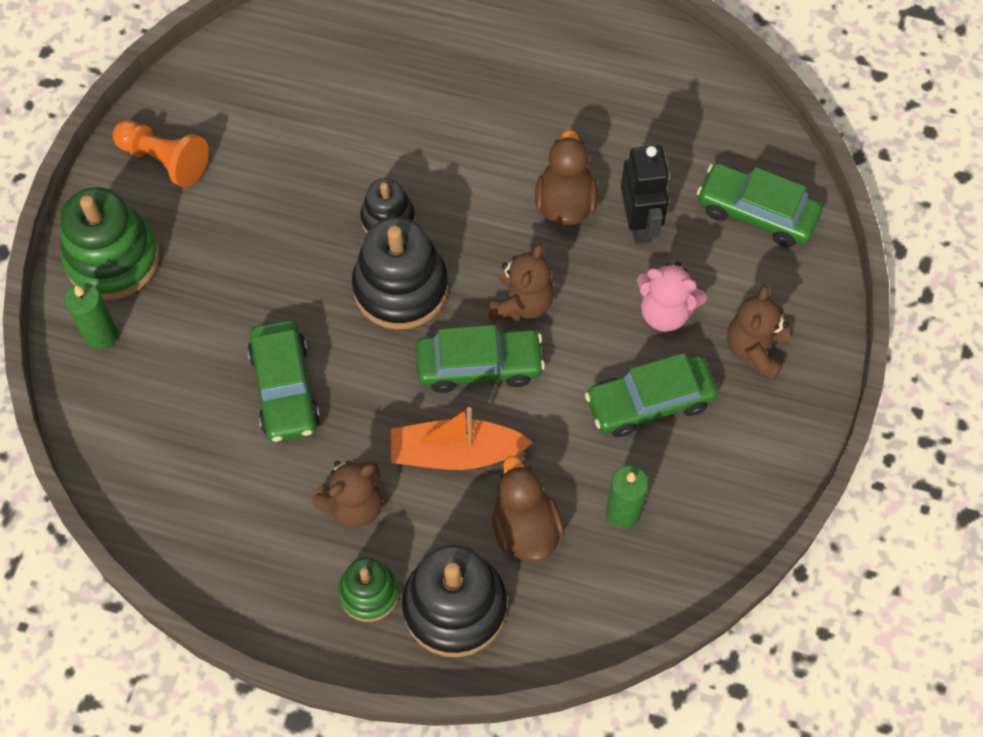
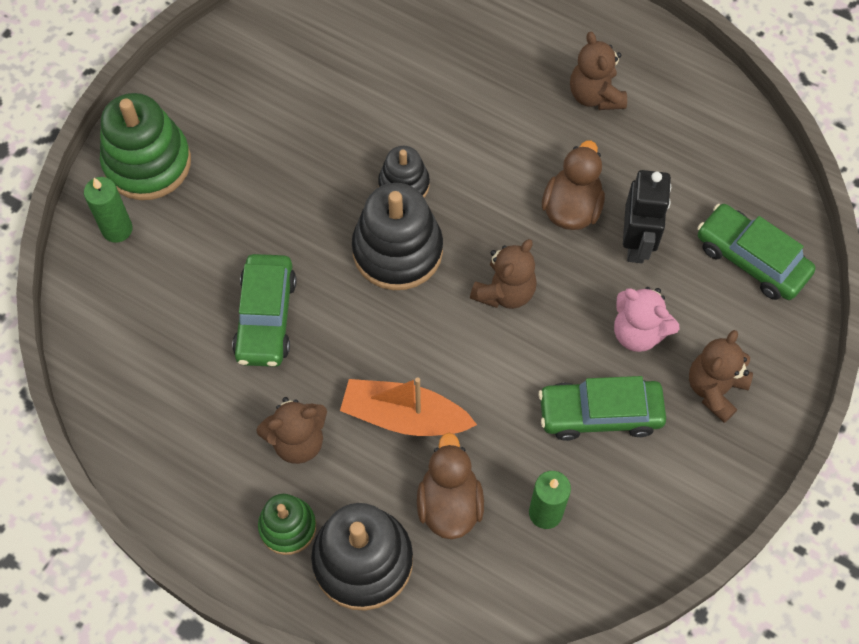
camera: 15 degrees right, 0 degrees up
(164, 160) = (219, 85): orange pawn -> none
(479, 366) = (449, 340): green car -> none
(557, 83) = (595, 95): none -> brown teddy bear

